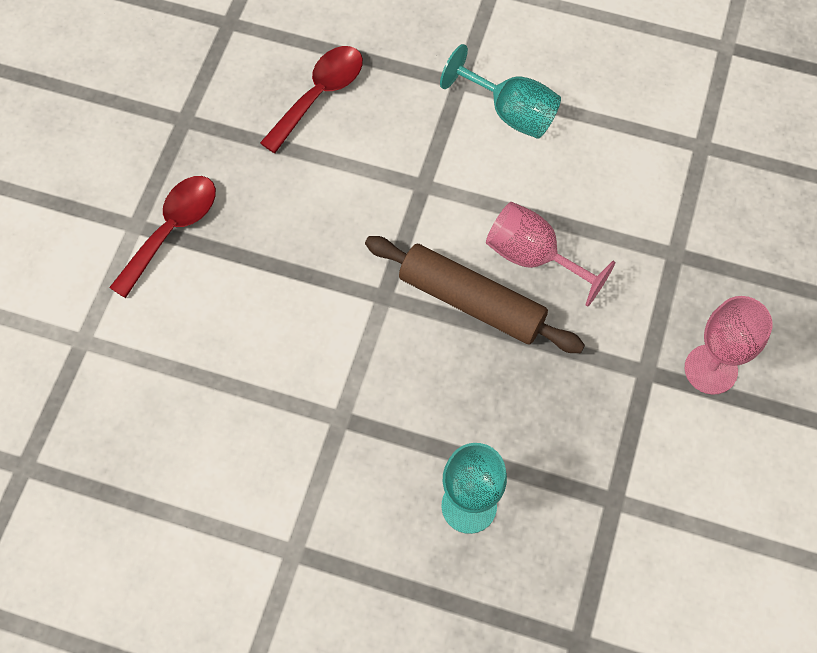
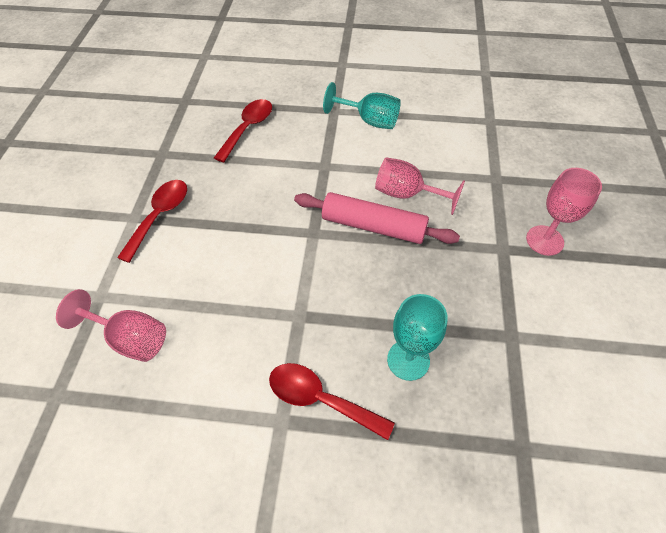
camera: 10 degrees left, 10 degrees down
(119, 408) = (130, 338): none -> pink goblet
(346, 534) = (320, 399): none -> red spoon
(471, 302) = (373, 226): brown rolling pin -> pink rolling pin

